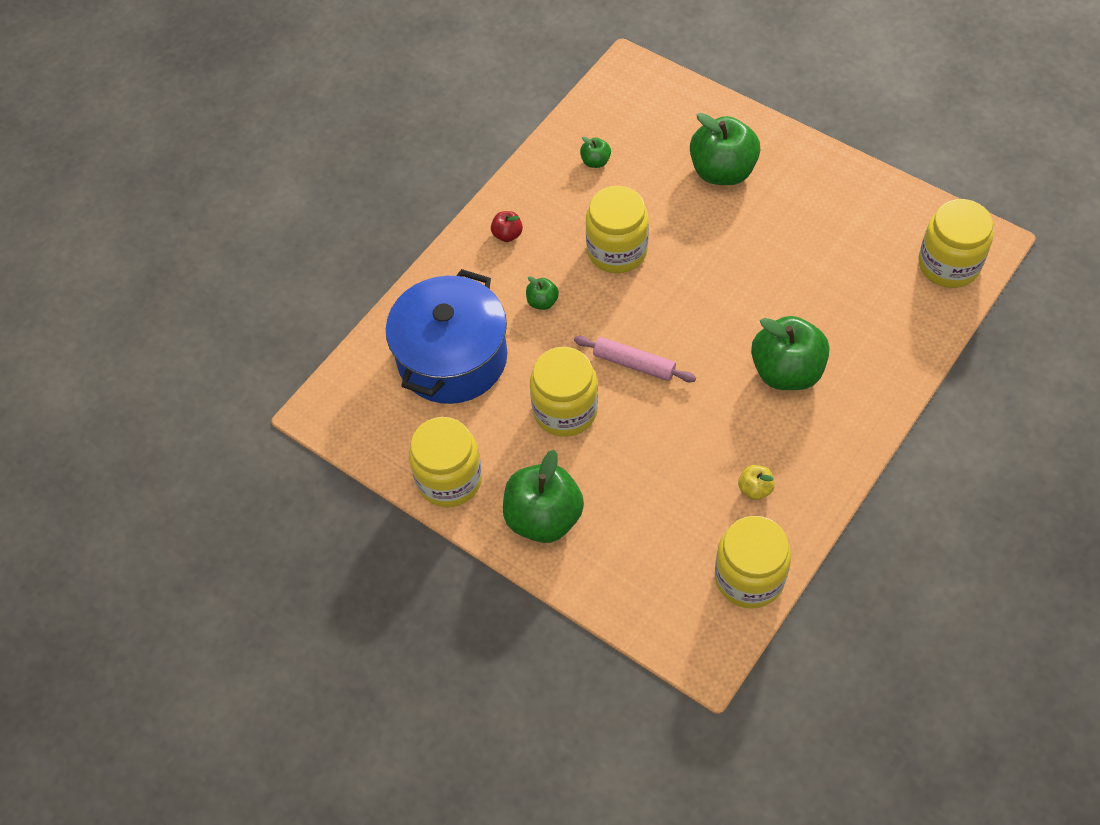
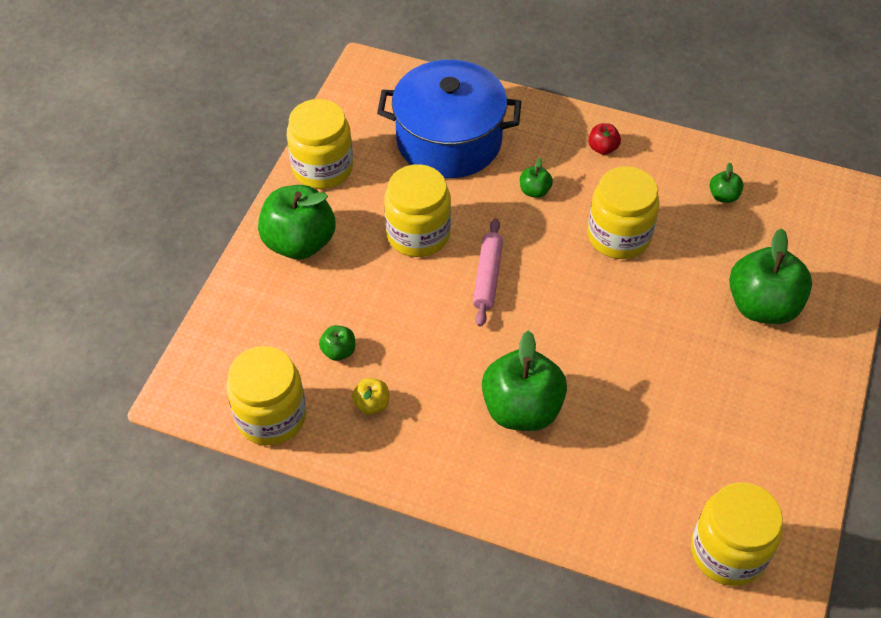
camera: 70 degrees right, 5 degrees down
(688, 506) = (338, 351): none -> green apple

